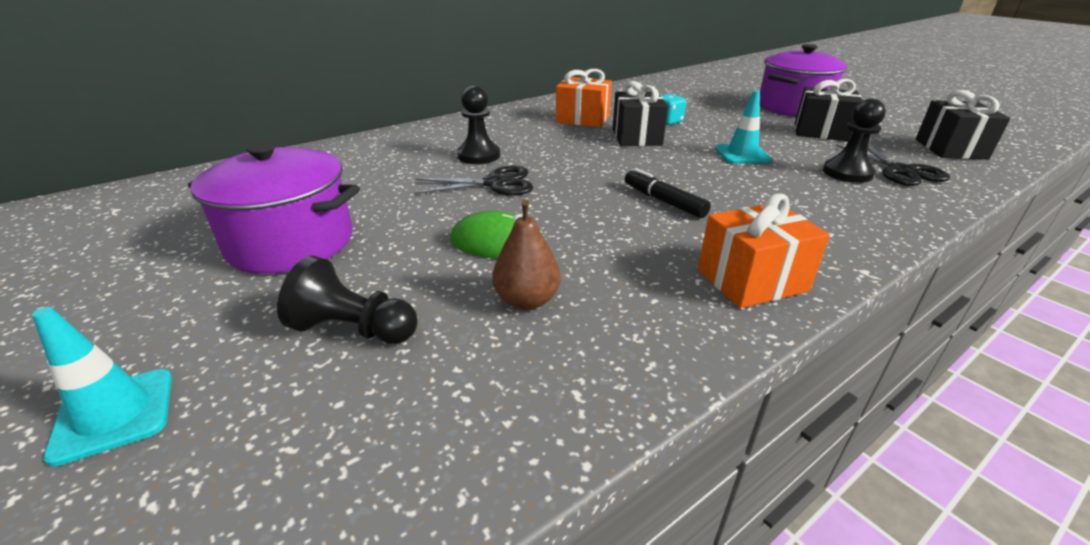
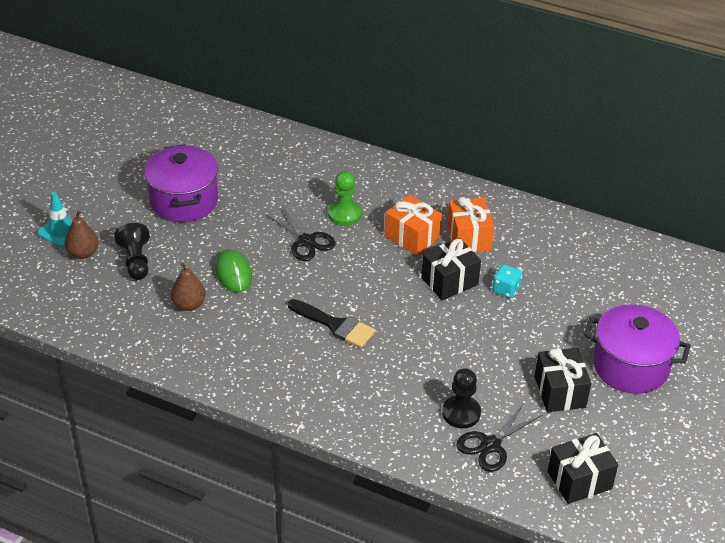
camera: 60 degrees right, 10 degrees up
(233, 398) = (83, 253): none -> brown pear
(479, 156) = (344, 214): black pawn -> green pawn
(663, 201) = (335, 325): black marker -> black brush
(742, 154) = (457, 349): turquoise traffic cone -> none
(751, 280) = (260, 380): orange gift -> orange gift (412, 237)

